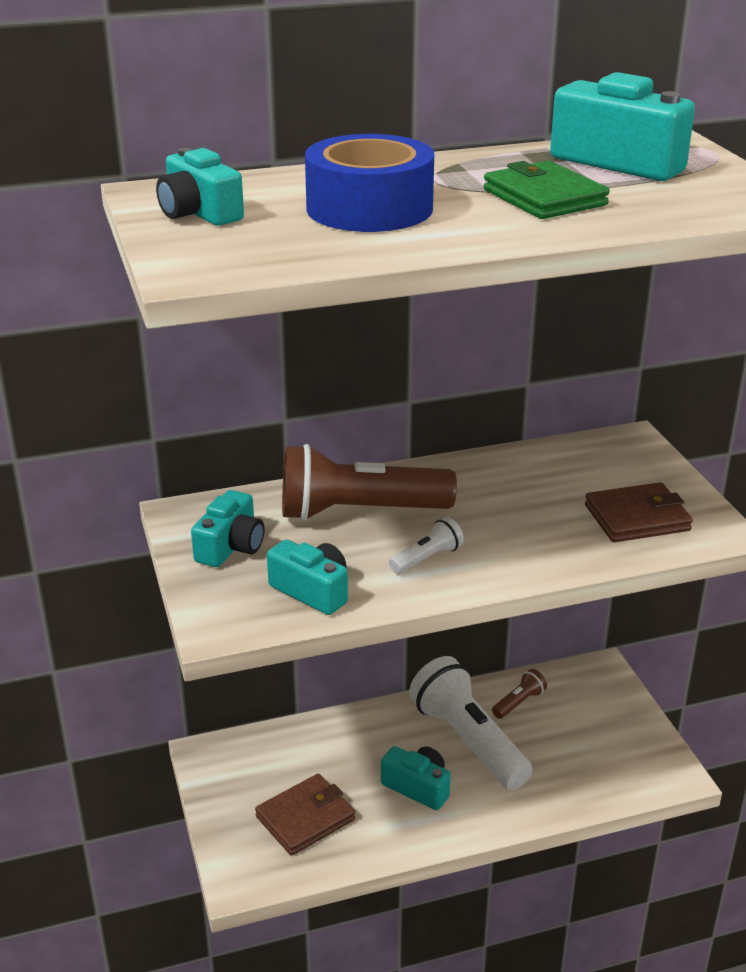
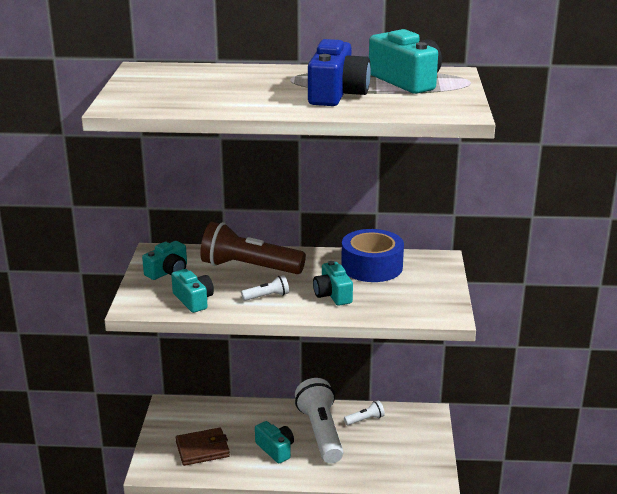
camera: 20 degrees right, 5 degrees down
(199, 213) = (151, 81): turquoise camera -> turquoise camera (332, 294)
(369, 208) = (237, 88): blue tape -> blue tape (372, 267)
(519, 702) = (365, 420): brown flashlight -> white flashlight
(544, 197) = (336, 94): green wallet -> blue camera
(637, 518) = (405, 299): brown wallet -> none

